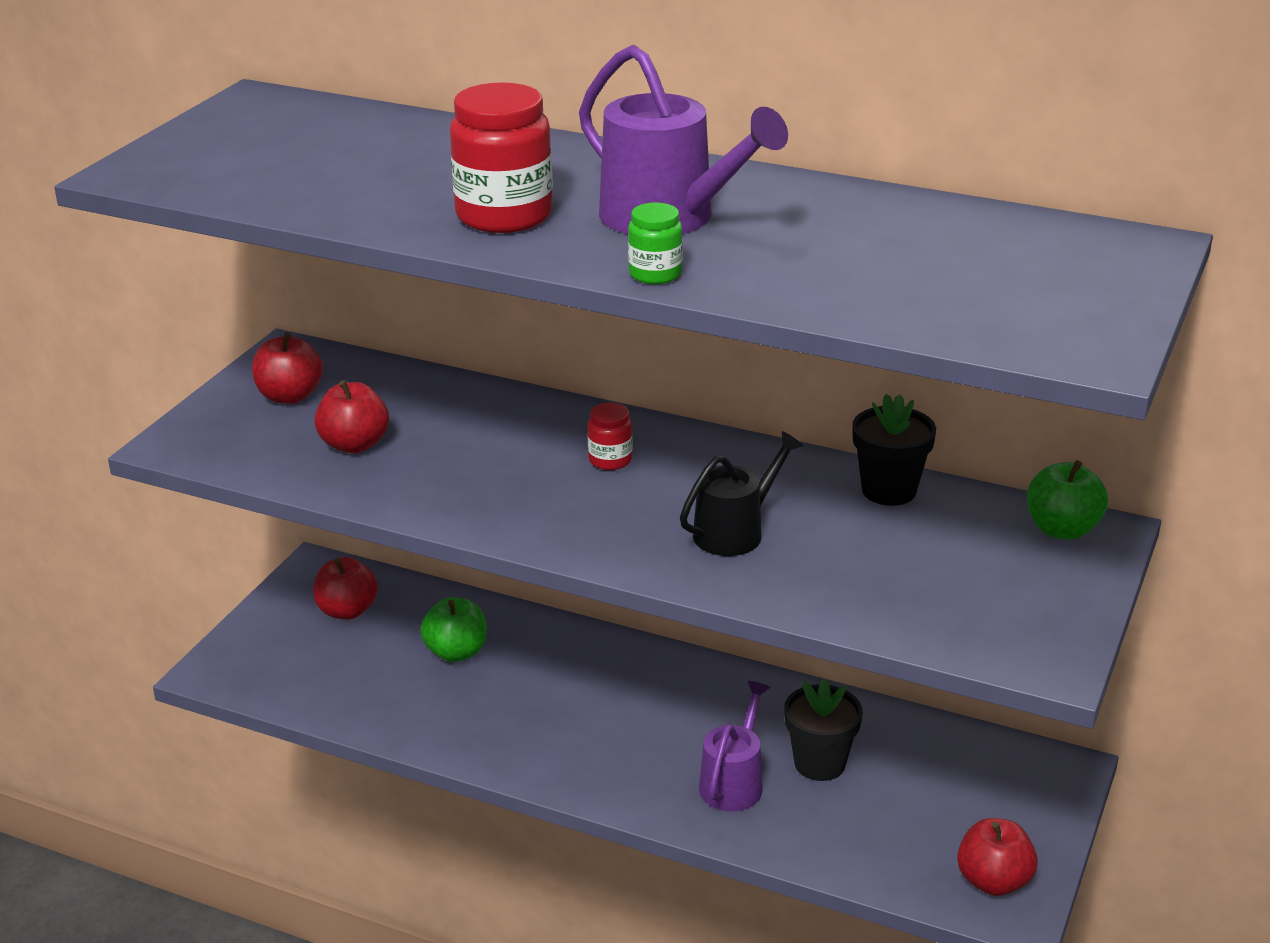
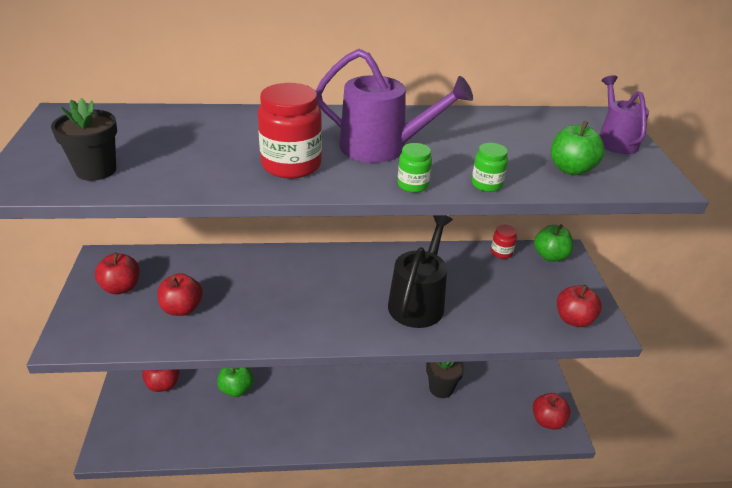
camera: 30 degrees left, 5 degrees up
(610, 460) = (327, 278): red jar -> red jar (501, 252)
(734, 782) = (412, 413): purple watering can -> purple watering can (615, 141)
(735, 532) = (418, 302): black watering can -> black watering can, size x1.55
(775, 296) = (486, 184): none -> green jar
(889, 490) = (466, 257): black flower pot -> black flower pot (96, 170)
(953, 304) = (571, 169): none -> green apple
(1002, 632) = (573, 319): none -> red apple

